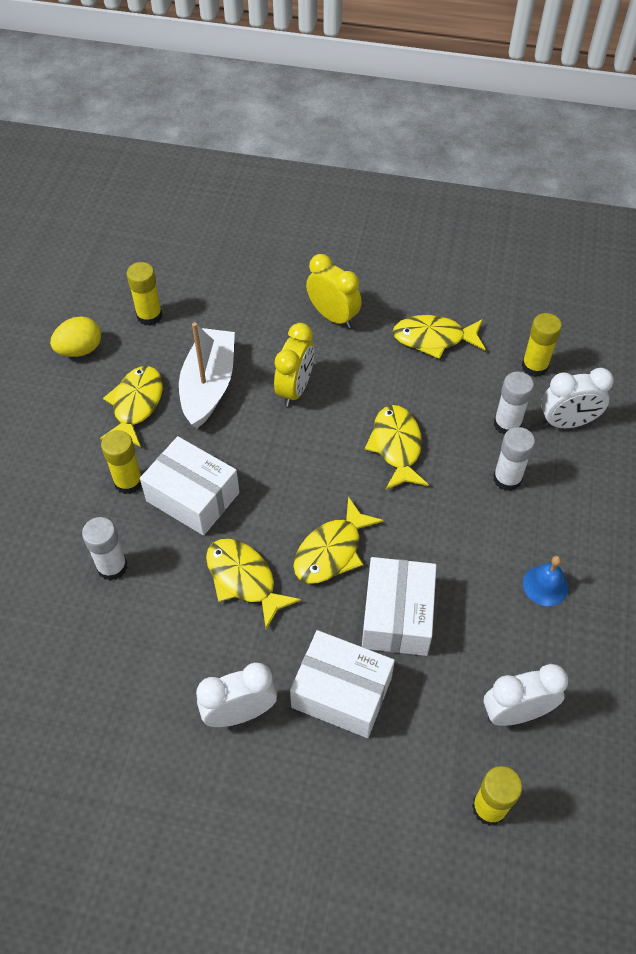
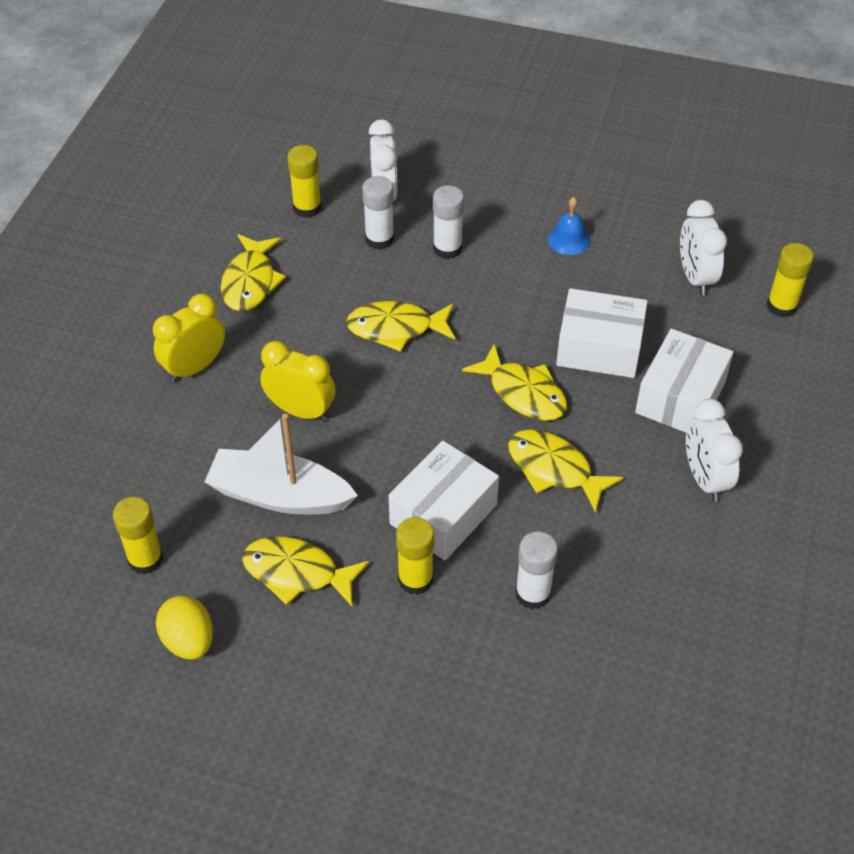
camera: 85 degrees left, 5 degrees down
(244, 579) = (554, 469): yellow fish -> yellow fish turned 75 degrees clockwise

